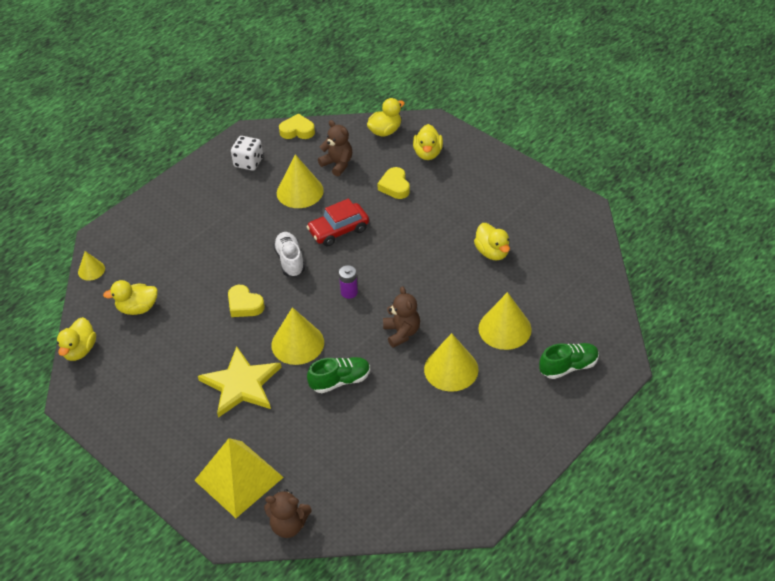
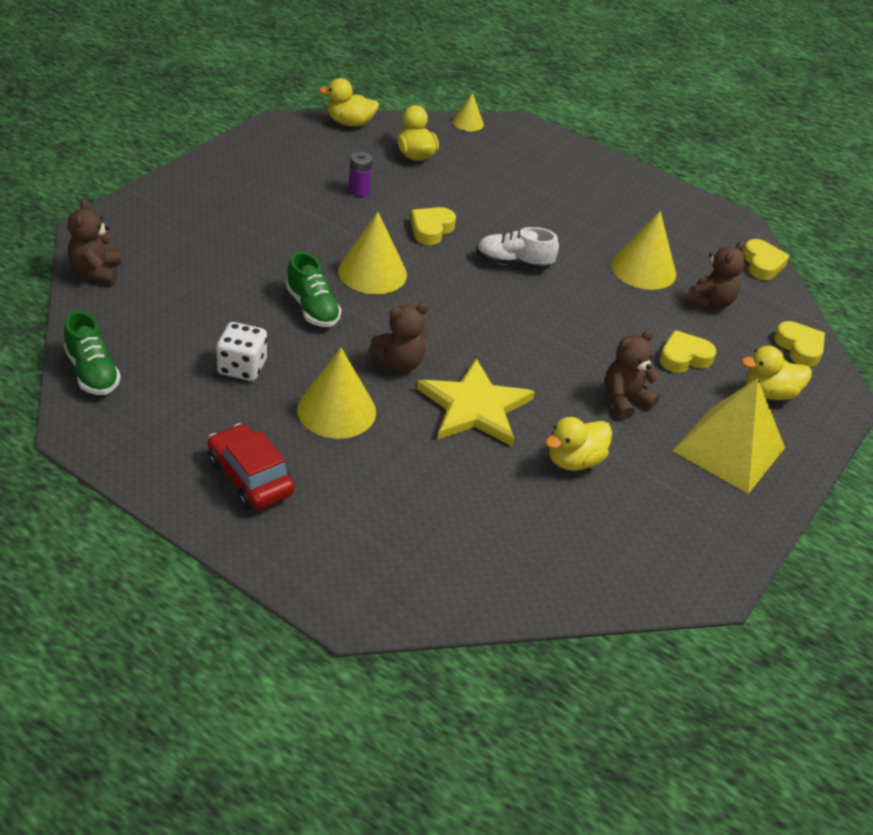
camera: 75 degrees right, 5 degrees down
(238, 478) = (167, 233): yellow pyramid -> yellow pyramid (729, 449)
(241, 384) = (305, 231): yellow star -> yellow star (475, 407)
(248, 162) = (683, 225): white dice -> white dice (242, 367)
(290, 260) = (513, 263): white shoe -> white shoe turned 150 degrees counterclockwise
(338, 230) = (579, 304): red car -> red car (250, 477)
(349, 292) = (466, 314): purple battery -> purple battery (359, 190)
(385, 131) = (799, 348): yellow duck -> yellow heart
(436, 221) = (625, 400): none -> brown teddy bear
(504, 329) = (418, 470): yellow cone -> none
(568, 367) = (347, 542): green shoe -> green shoe (92, 372)

